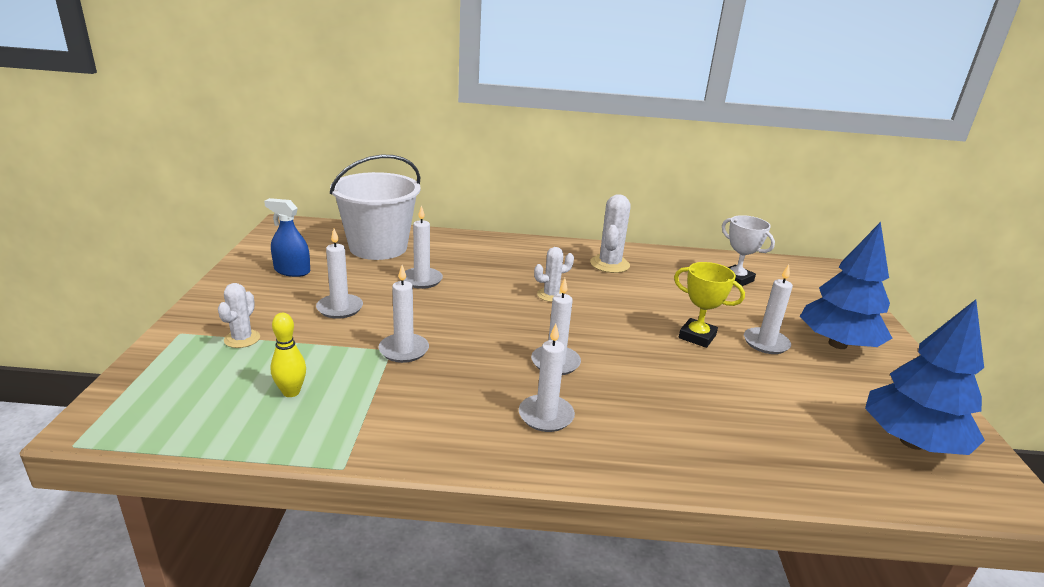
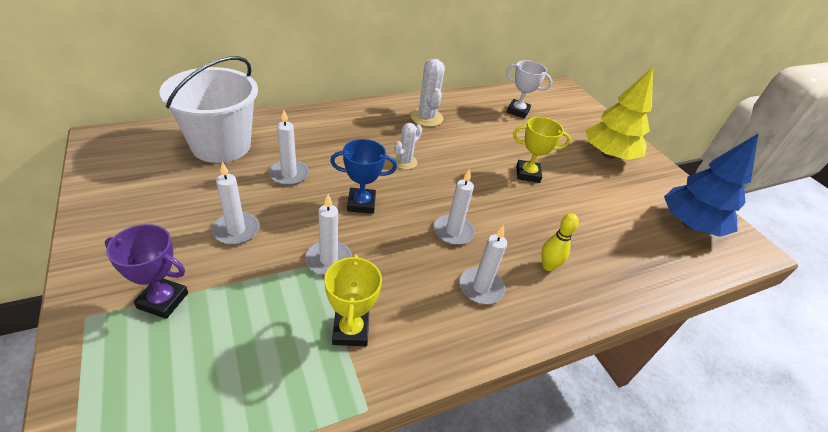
camera: 30 degrees left, 15 degrees up
(242, 339) = (163, 300): white cactus -> purple trophy
(291, 392) = (261, 346): yellow bowling pin -> yellow bowling pin (548, 266)
(292, 271) = (153, 197): blue spray bottle -> none
(378, 407) = (350, 331): none -> yellow trophy
(474, 317) = (361, 204): none -> blue trophy
(766, 343) = (570, 167): white candle -> none
(837, 344) = (608, 155): blue tree -> yellow tree

